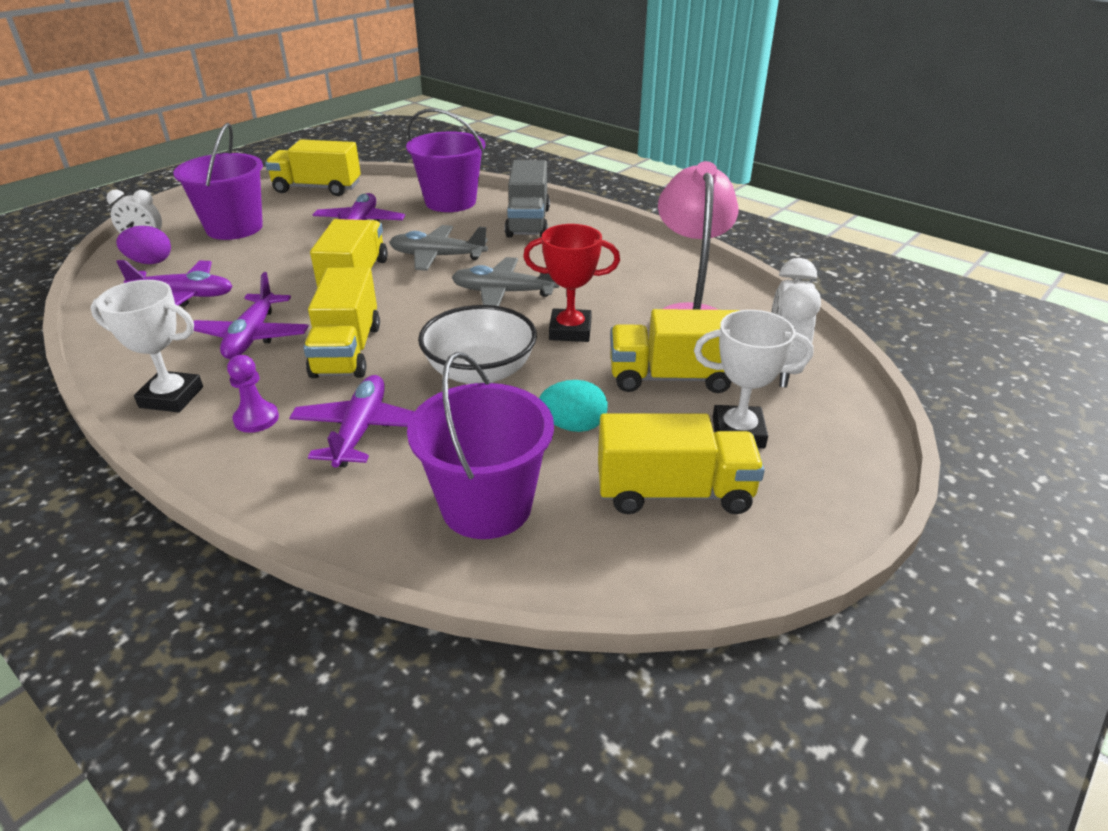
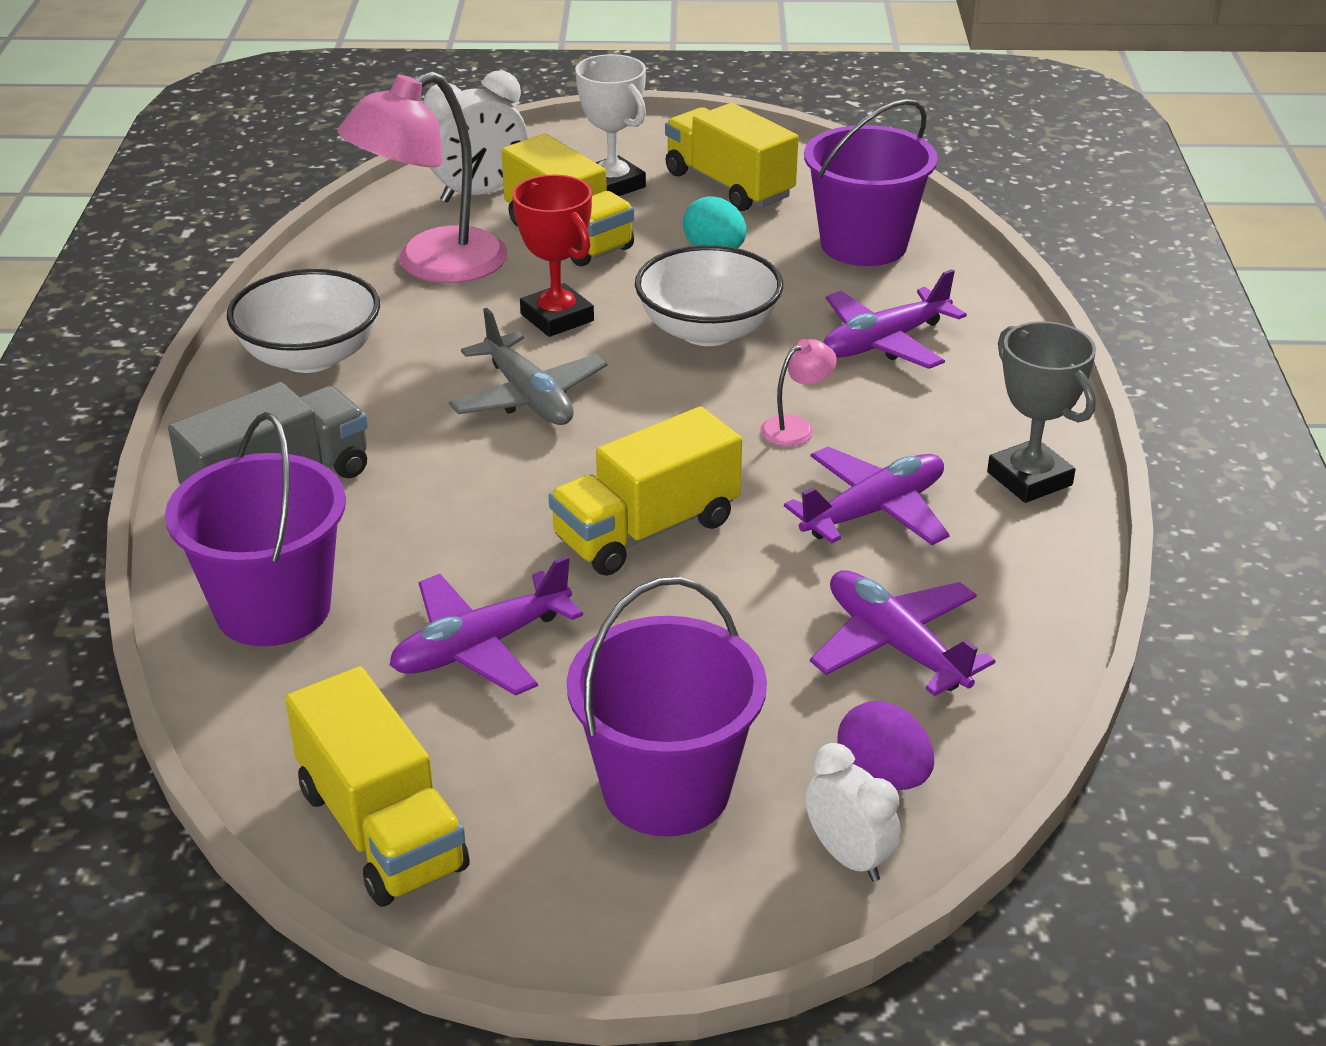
camera: 130 degrees left, 0 degrees up
(171, 397) = (1029, 479): white trophy -> grey trophy
(256, 419) = (965, 405): purple pawn -> none
(347, 351) = (796, 427): yellow truck -> pink lamp
(437, 256) = (495, 500): grey plane -> none
(628, 256) = (310, 356): none -> white bowl

